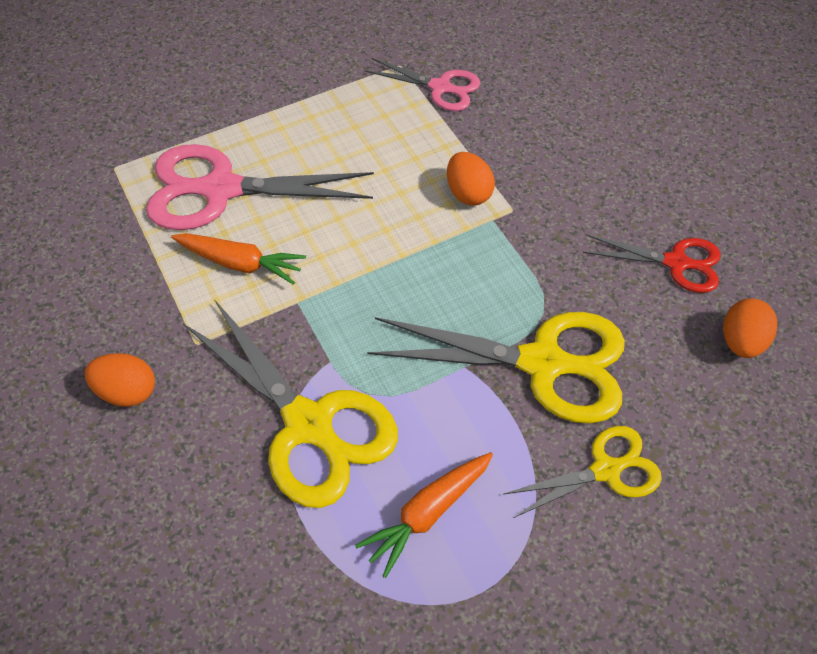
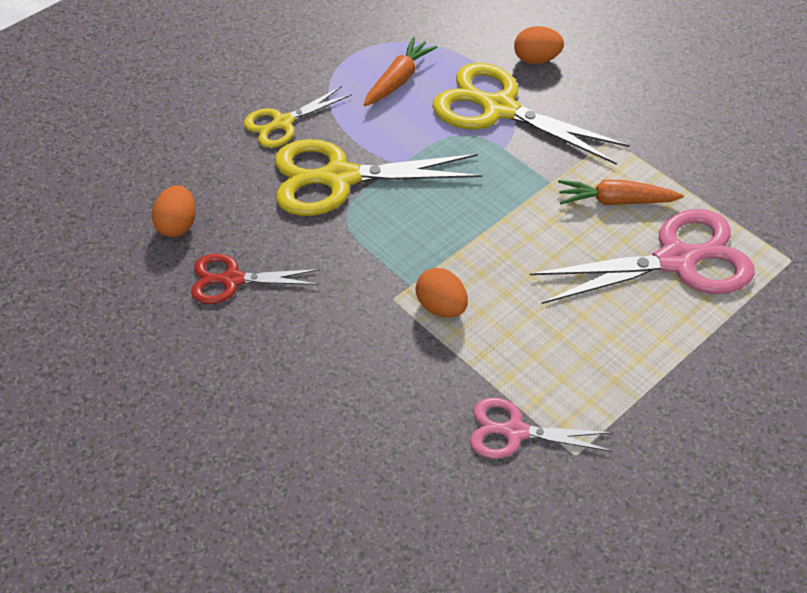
camera: 165 degrees right, 5 degrees down
(127, 391) = (638, 102): orange egg -> orange egg (536, 59)

